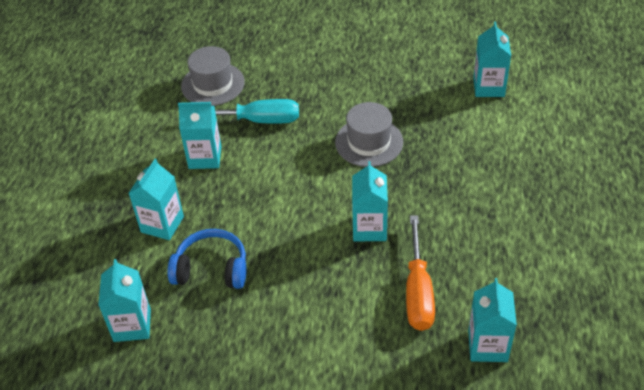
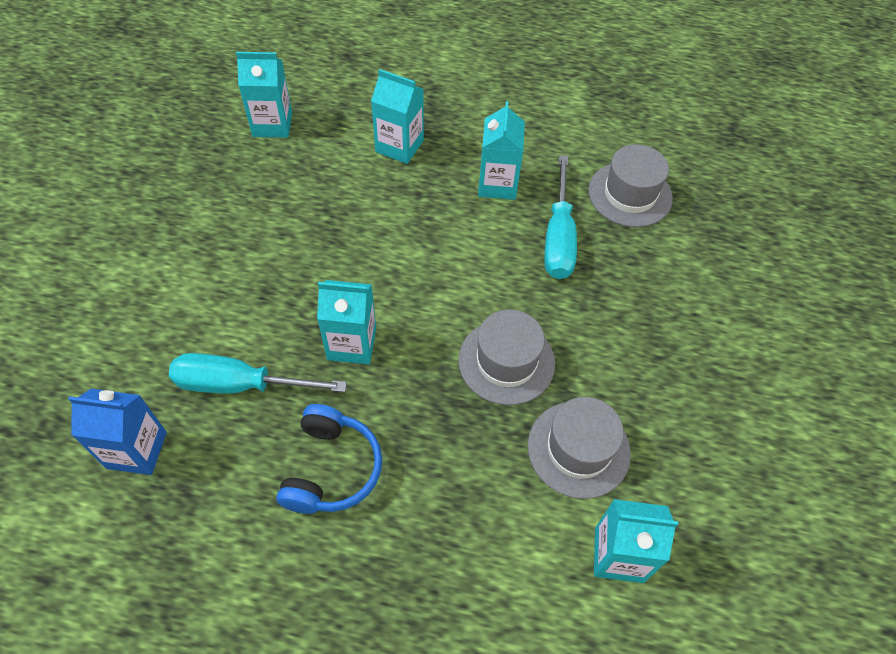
camera: 90 degrees right, 10 degrees up
(211, 269) = (326, 186): blue headphones -> blue headphones (331, 469)
(418, 291) = (239, 384): orange screwdriver -> turquoise screwdriver
(426, 105) = (578, 449): none -> grey hat
(487, 345) = (137, 450): turquoise carton -> blue carton

